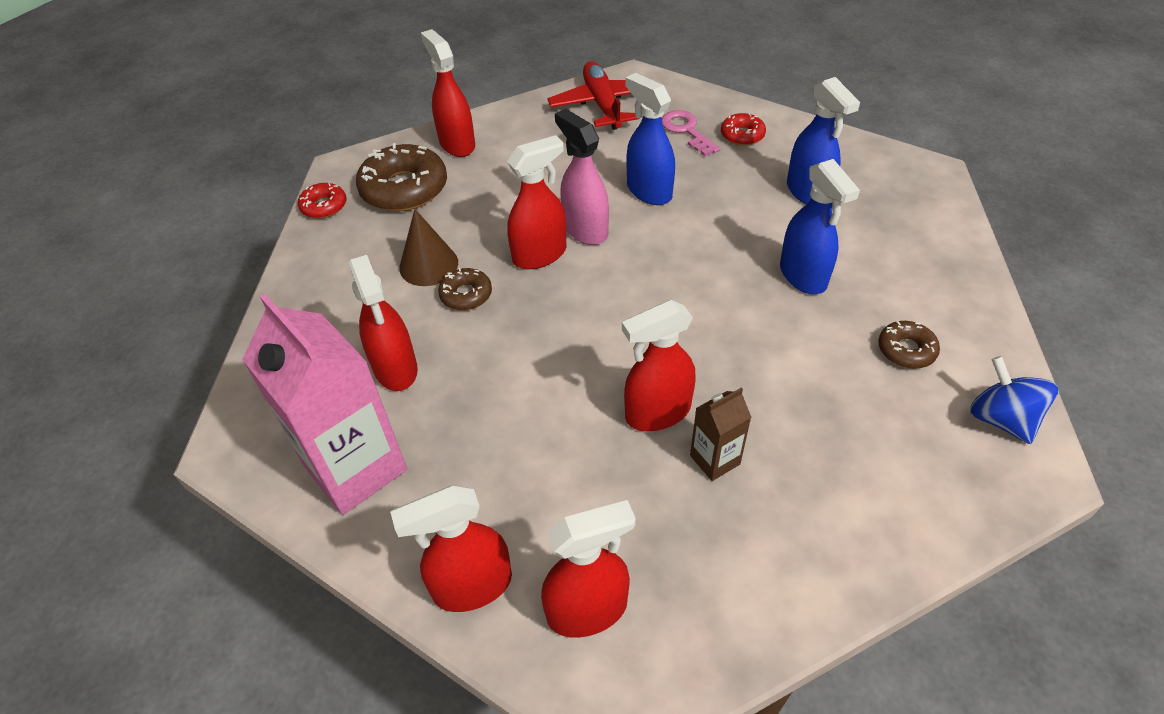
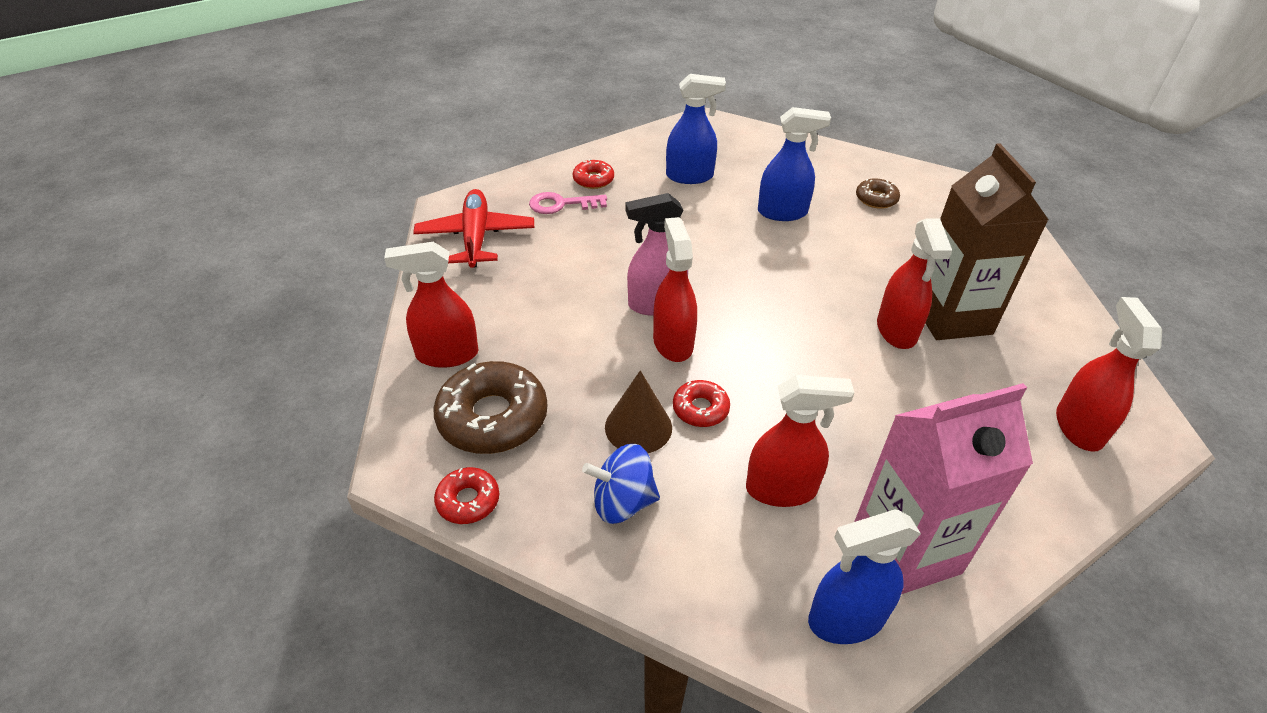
camera: 70 degrees left, 5 degrees down
(466, 295) = (700, 409): brown donut -> red donut
(472, 586) = (1052, 492): red spray bottle -> none
(602, 105) = (476, 237): red plane -> red plane turned 75 degrees clockwise
(649, 191) = (629, 251): blue spray bottle -> blue spray bottle (845, 619)
(715, 460) = (951, 317): brown carton -> brown carton, size x2.11
(1001, 419) = (947, 189): blue spinning top -> blue spinning top (622, 502)

